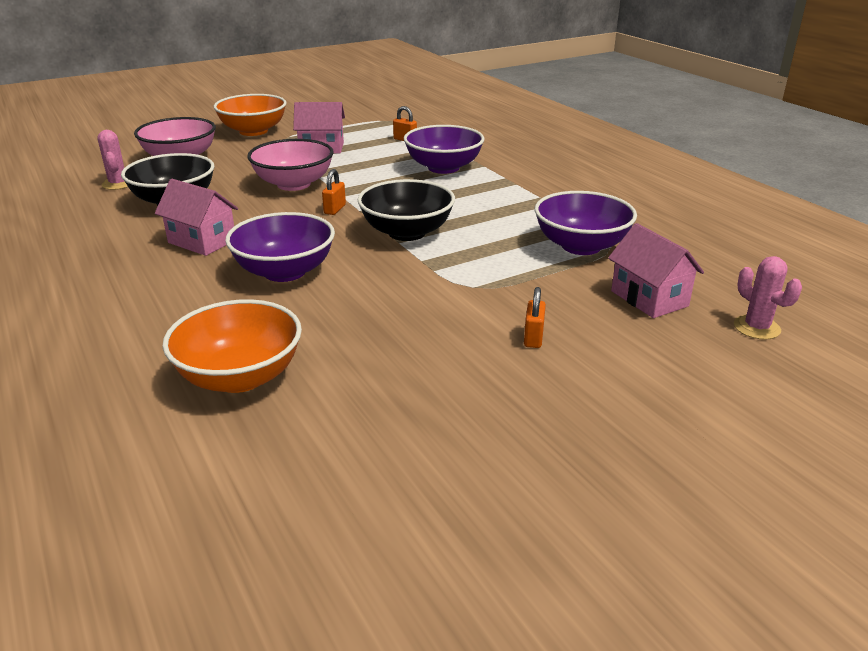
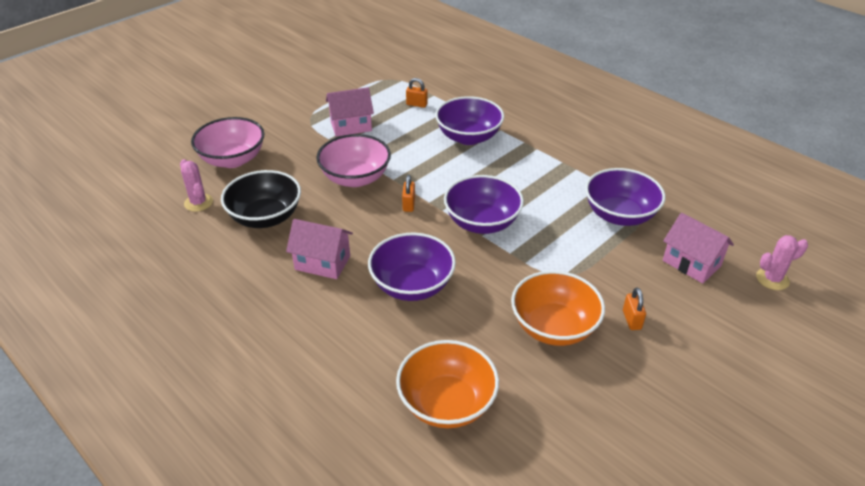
camera: 15 degrees left, 10 degrees up
(253, 131) = (275, 111): orange bowl -> orange bowl (554, 327)
(407, 232) = (482, 222): black bowl -> purple bowl
(756, 328) = (772, 279): pink cactus -> pink cactus turned 60 degrees counterclockwise

